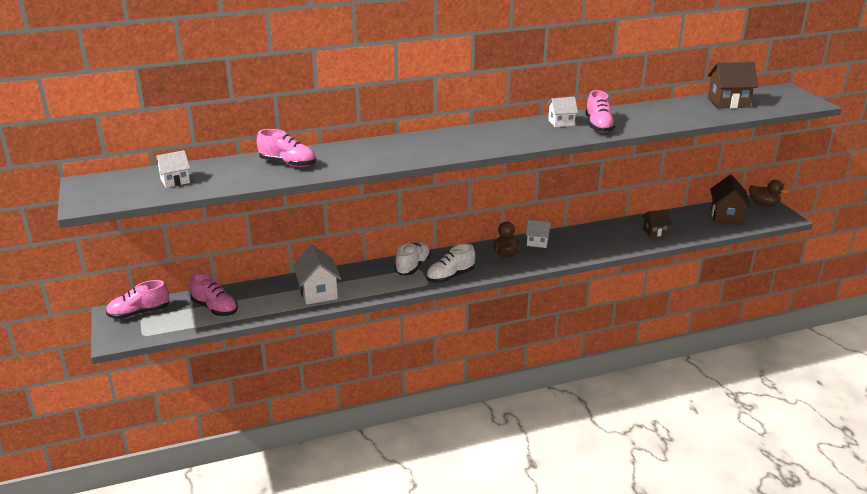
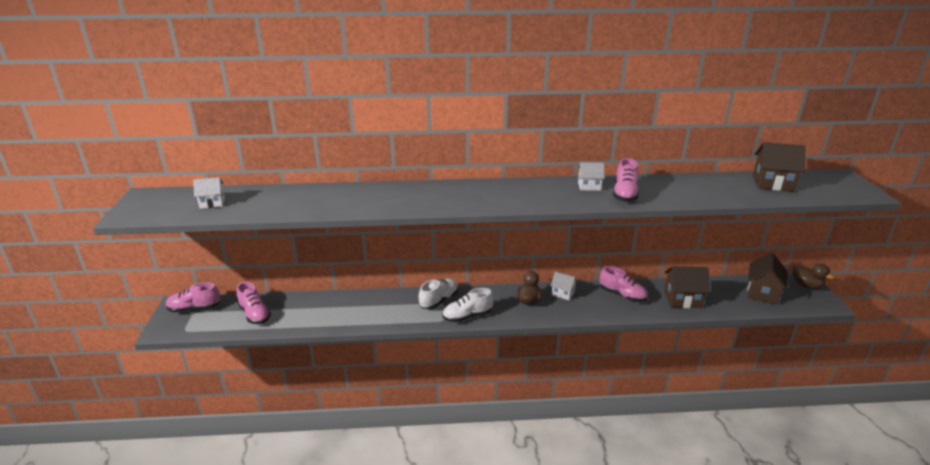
camera: 15 degrees right, 0 degrees up
(288, 163) = (316, 198): pink shoe -> pink shoe (622, 295)
(318, 292) = (345, 313): white house -> none
(655, 232) = (682, 299): brown house -> brown house, size x1.64

